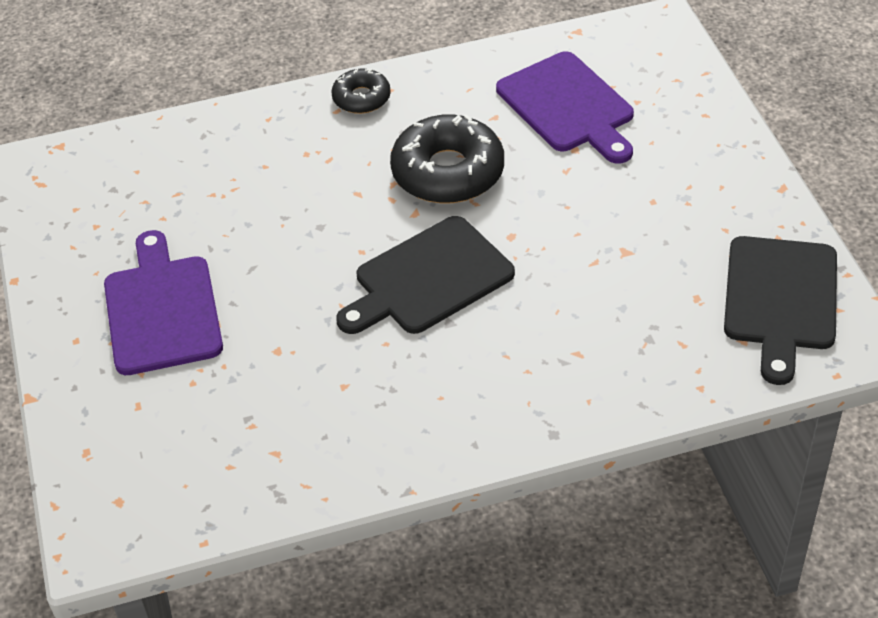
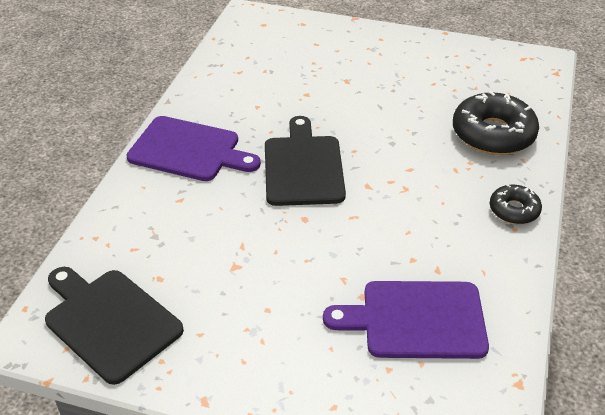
camera: 120 degrees right, 5 degrees down
(162, 310) = (376, 68): purple cutting board -> purple cutting board (189, 150)
(448, 172) = (395, 218): black donut -> black donut (493, 134)

